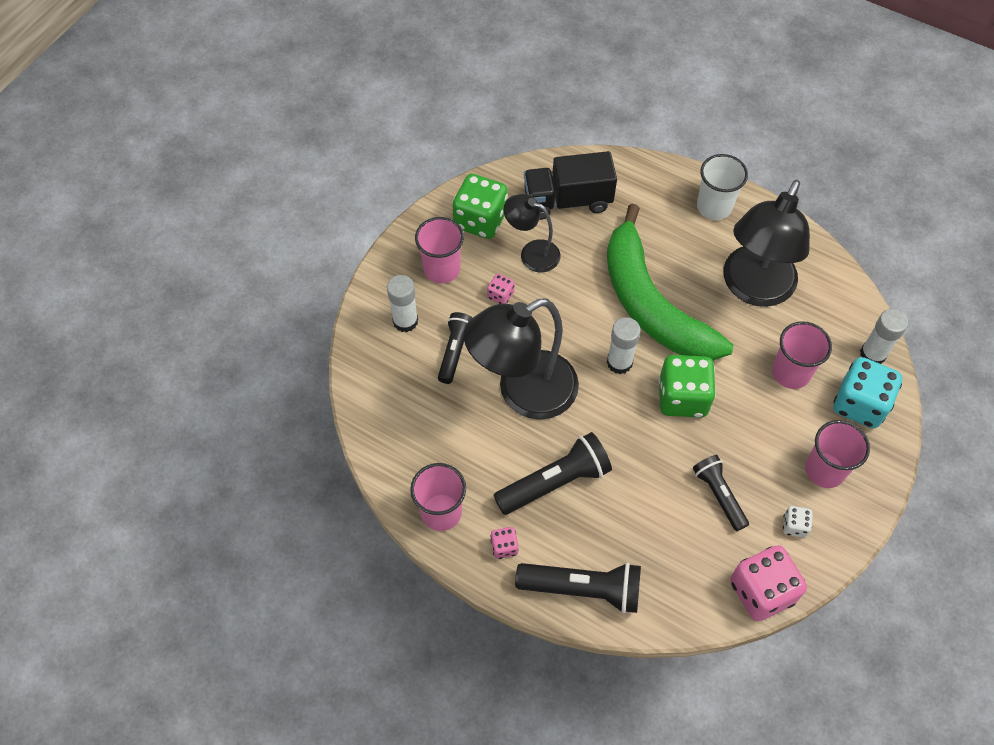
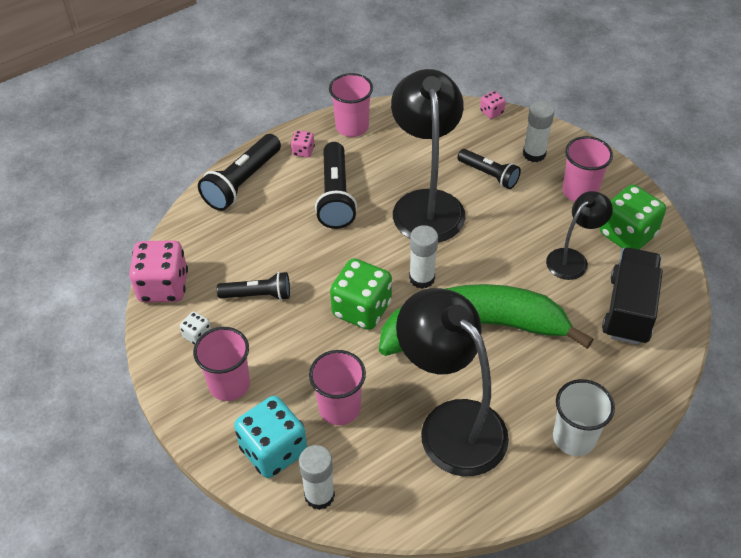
camera: 115 degrees right, 10 degrees down
(500, 295) = (533, 221): pink dice -> pink dice (491, 112)

